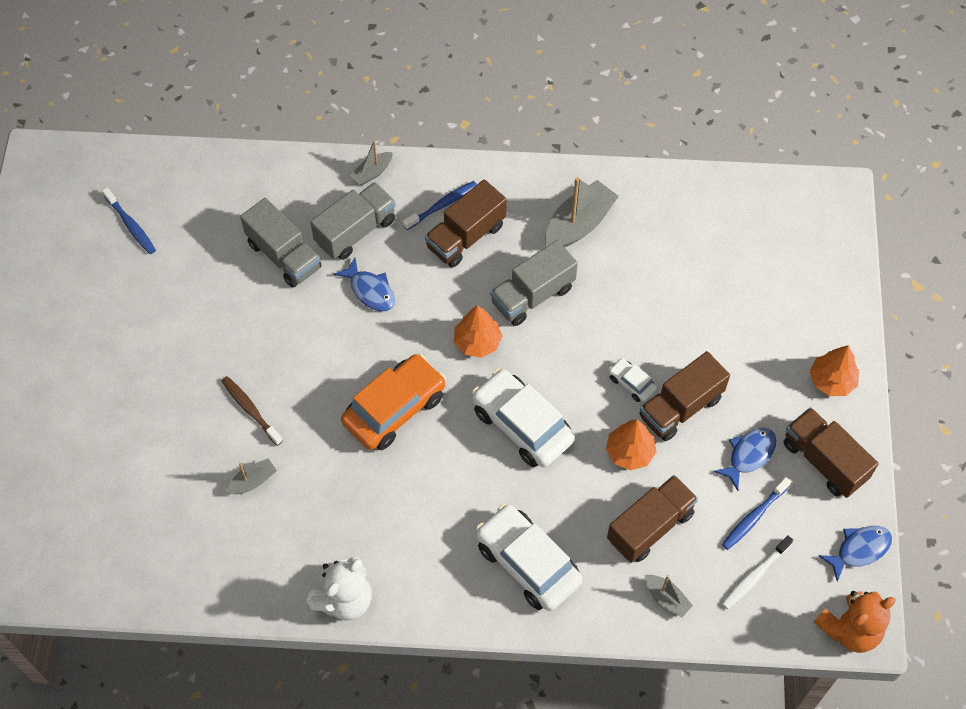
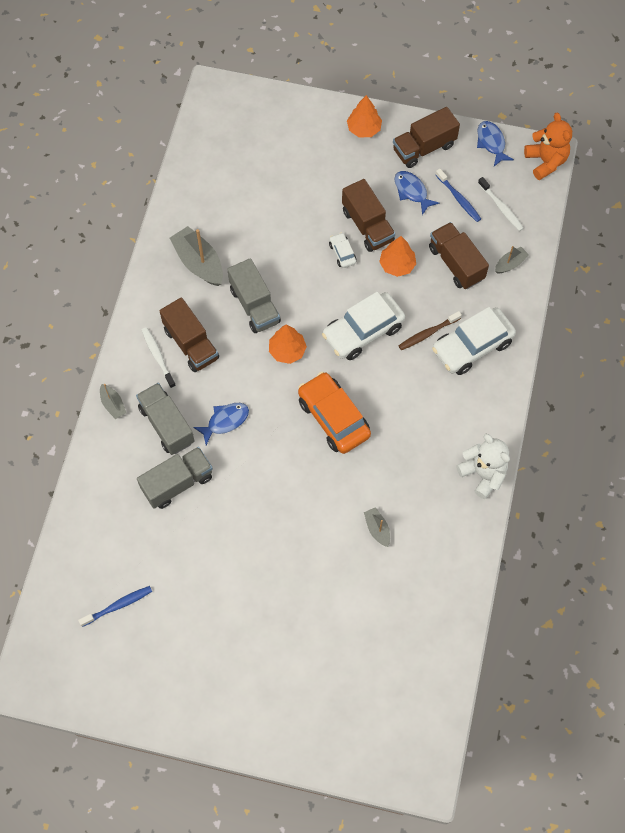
camera: 80 degrees left, 5 degrees up
(250, 410) = (315, 524): brown toothbrush -> brown toothbrush (428, 333)
(442, 205) = (158, 357): blue toothbrush -> white toothbrush
(631, 383) = (342, 253): white car -> white car turned 105 degrees clockwise

